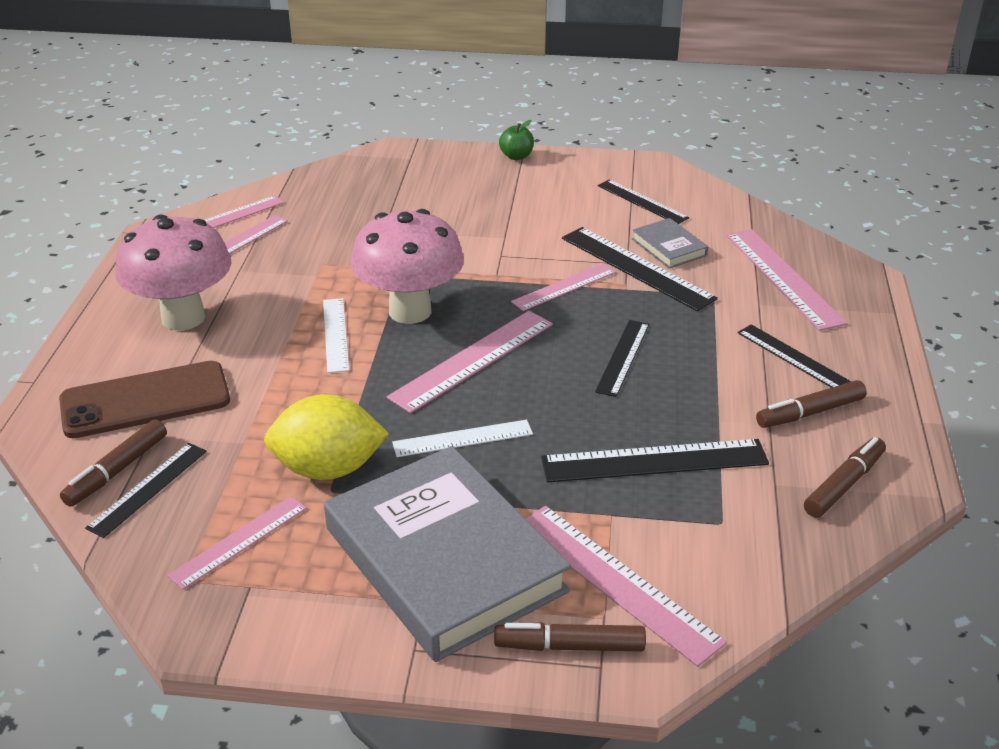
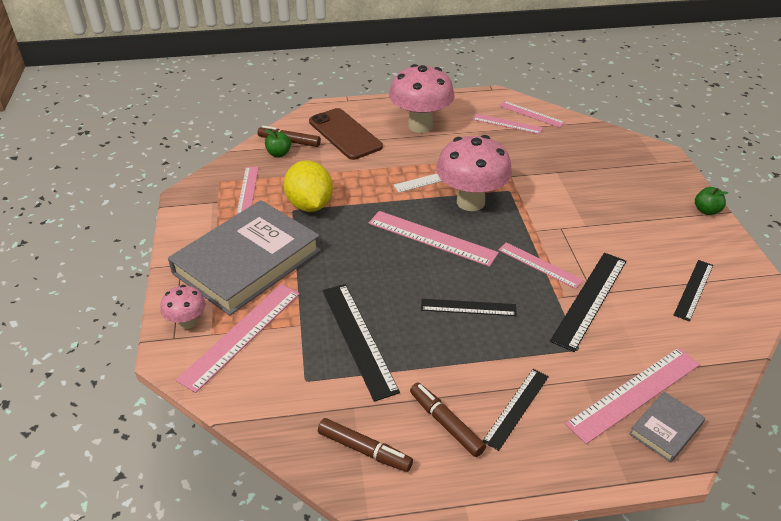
camera: 75 degrees right, 5 degrees up
(148, 489) = (279, 154): black ruler -> green apple
(239, 541) = (248, 190): pink ruler -> pink ruler turned 60 degrees clockwise
(462, 438) = (352, 249): white ruler -> none
(569, 646) = (187, 322): brown marker -> pink mushroom
(669, 247) = (633, 314): grey book -> grey book (665, 429)

